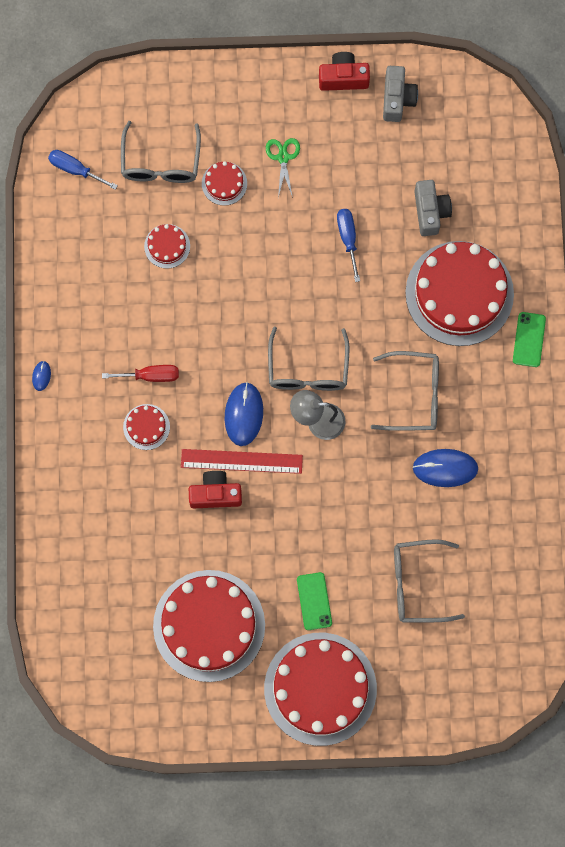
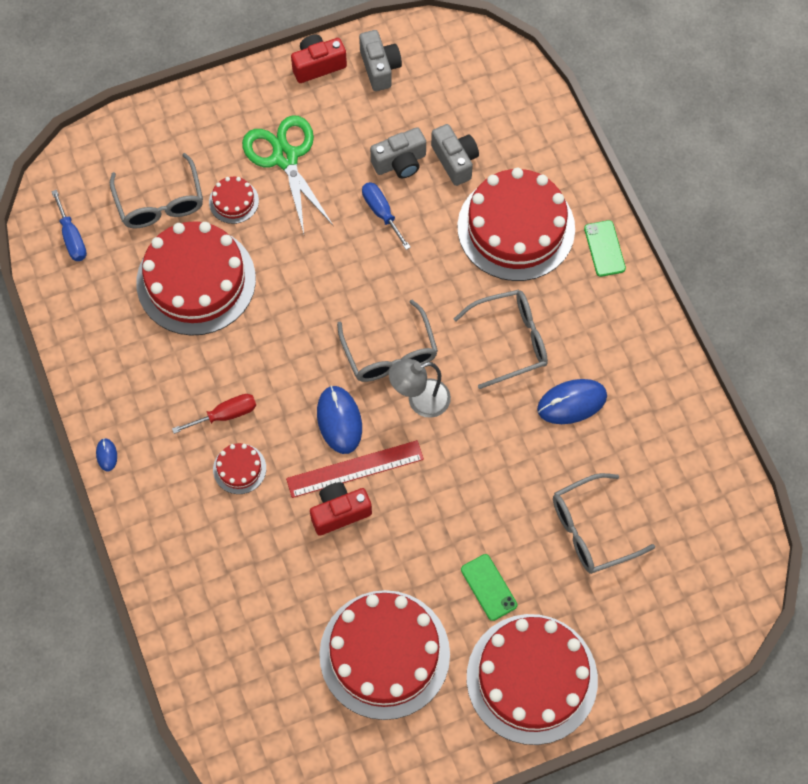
camera: 20 degrees left, 10 degrees down
(75, 169) = (72, 237): blue screwdriver -> blue screwdriver turned 120 degrees counterclockwise
(167, 246) = (196, 281): red cake -> red cake, size x2.34
(283, 157) = (285, 158): green scissors -> green scissors, size x1.94
(381, 197) = (400, 162): none -> grey camera

